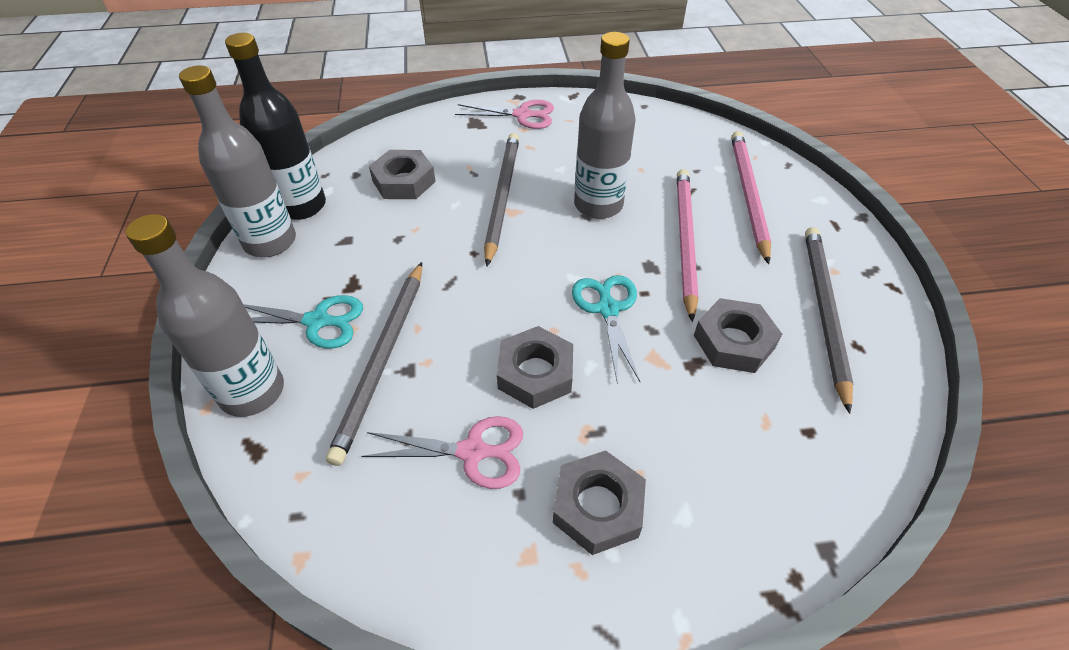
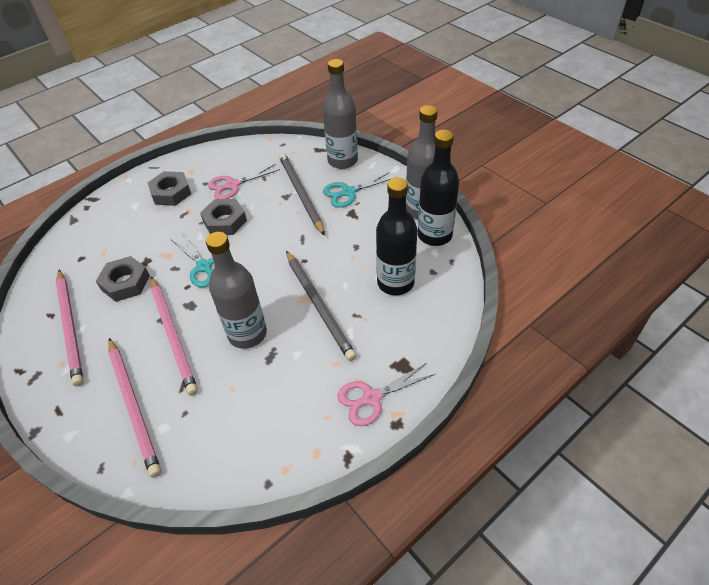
camera: 150 degrees right, 0 degrees up
(404, 181) = (395, 283): grey nut -> black bottle
(824, 311) = (70, 327): grey pencil -> pink pencil

